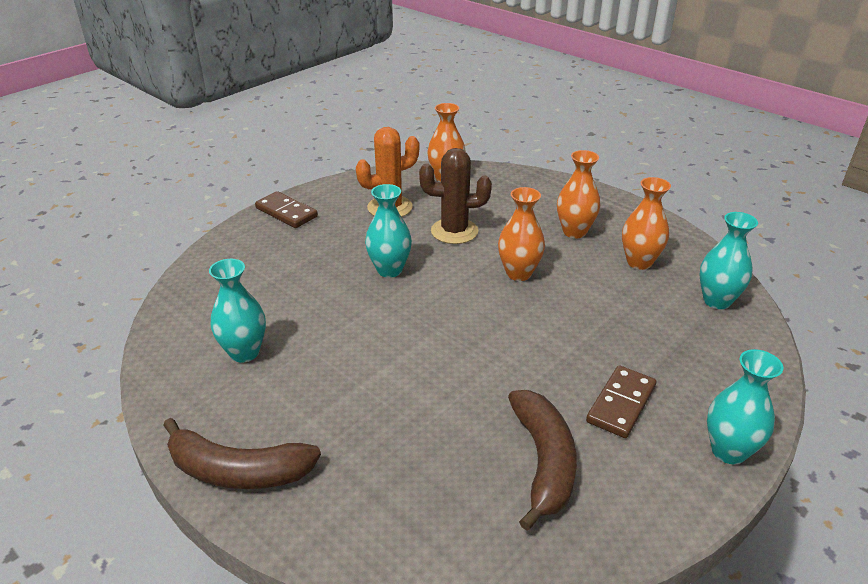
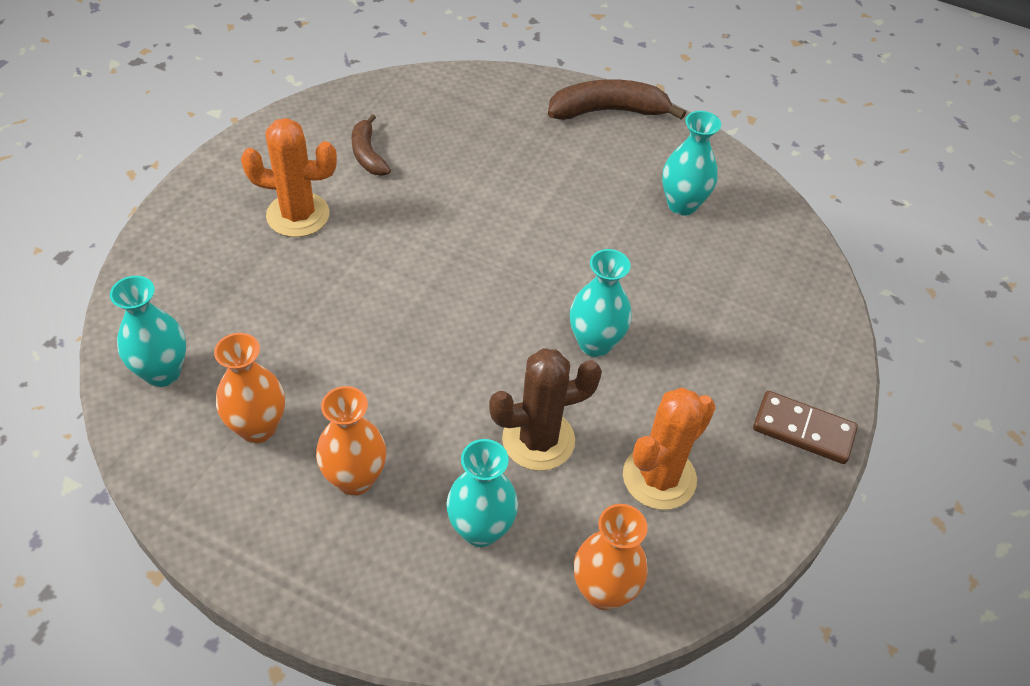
camera: 160 degrees right, 15 degrees up
(518, 273) = (426, 371): orange vase -> none
(543, 462) = (368, 154): brown banana -> brown banana, size x0.60
(621, 404) = (298, 215): brown domino -> orange cactus
(728, 451) = (203, 188): turquoise vase -> turquoise vase (480, 529)

